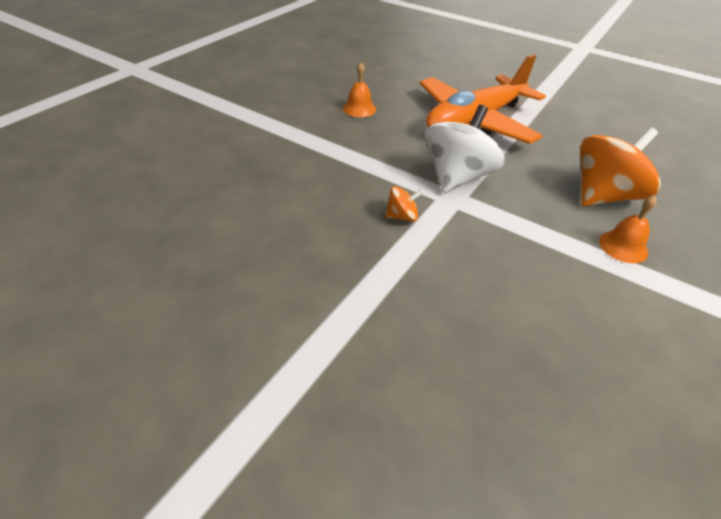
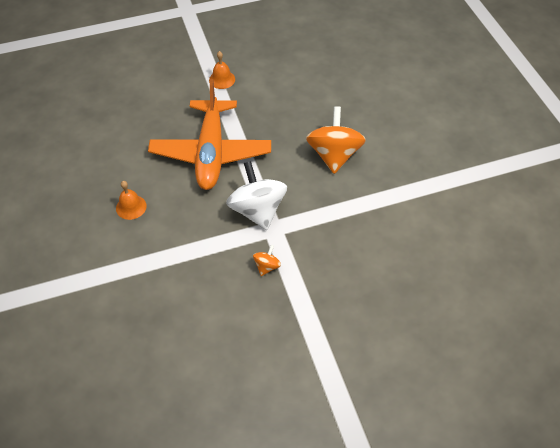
camera: 50 degrees left, 10 degrees up
(623, 246) = (373, 184): orange bell -> orange bell (222, 79)

